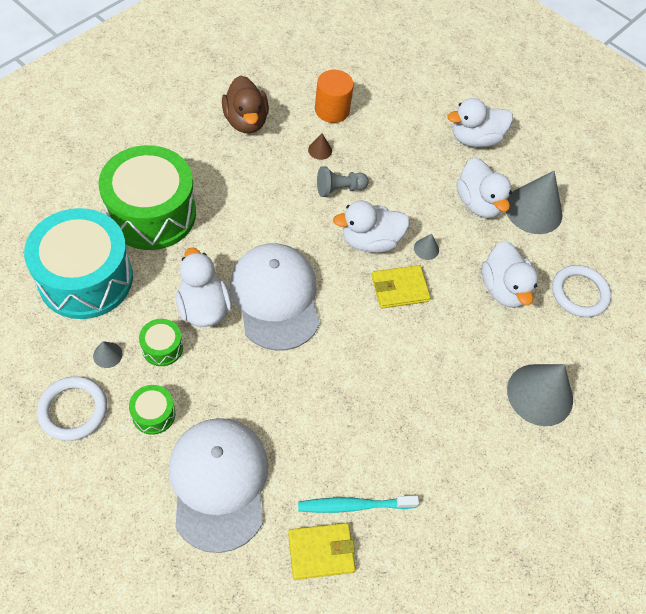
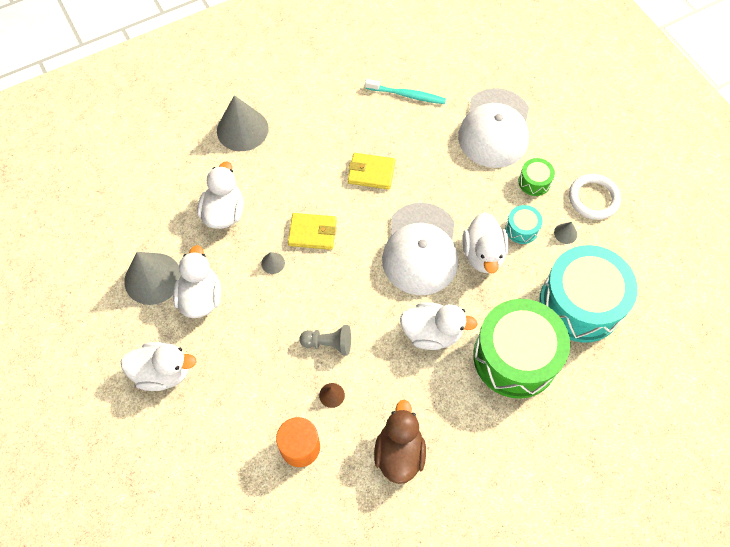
camera: 155 degrees left, 5 degrees up
(162, 348) = (521, 229): green drum -> turquoise drum
(321, 552) = (437, 76): yellow wallet -> yellow wallet (371, 173)
(370, 241) = (320, 282): white duck -> white duck (432, 333)
(579, 293) = (162, 194): white ring -> none

